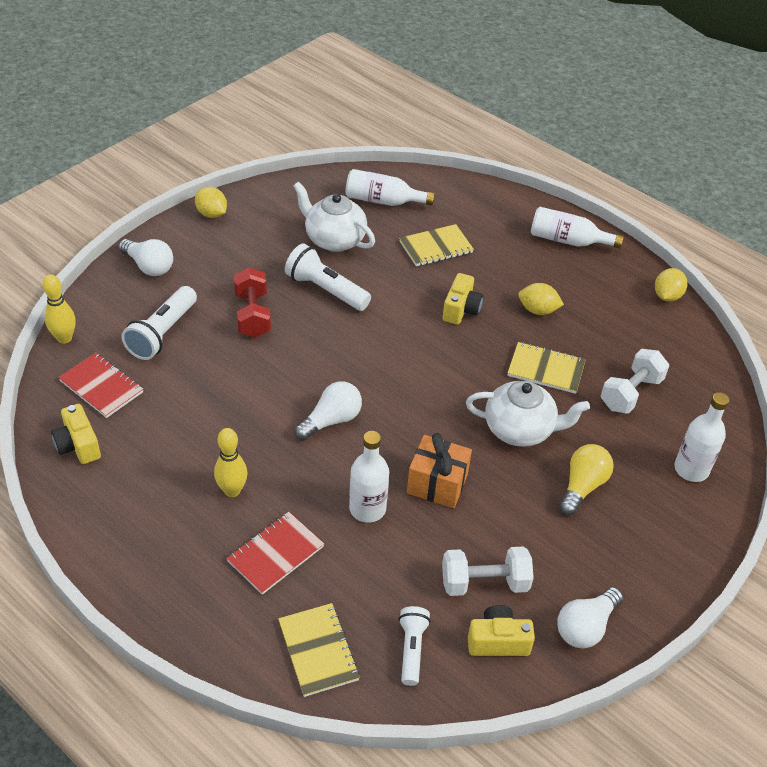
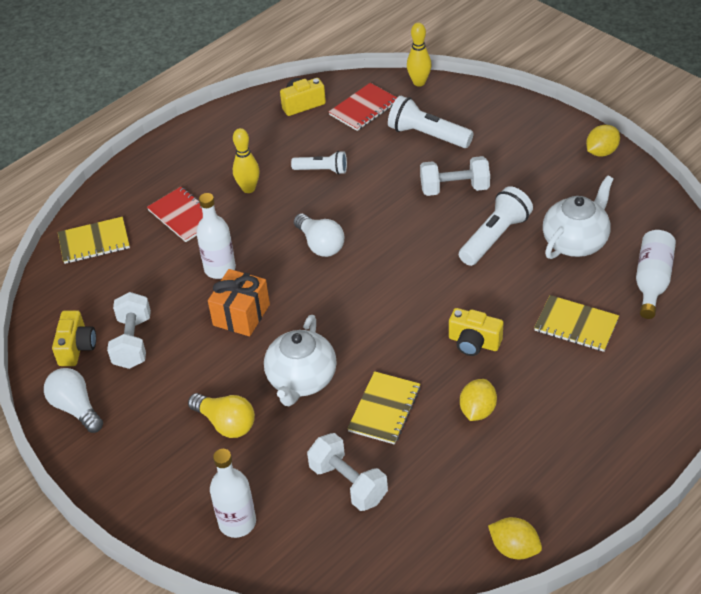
camera: 100 degrees right, 0 degrees up
(149, 266) = (515, 119): white light bulb -> none
(252, 315) = (454, 188): red dumbbell -> white dumbbell
(411, 649) = (82, 294): white flashlight -> white flashlight (322, 170)
(436, 247) = (576, 325): yellow notebook -> yellow notebook turned 45 degrees counterclockwise
(568, 241) = (609, 453): white bottle -> none

